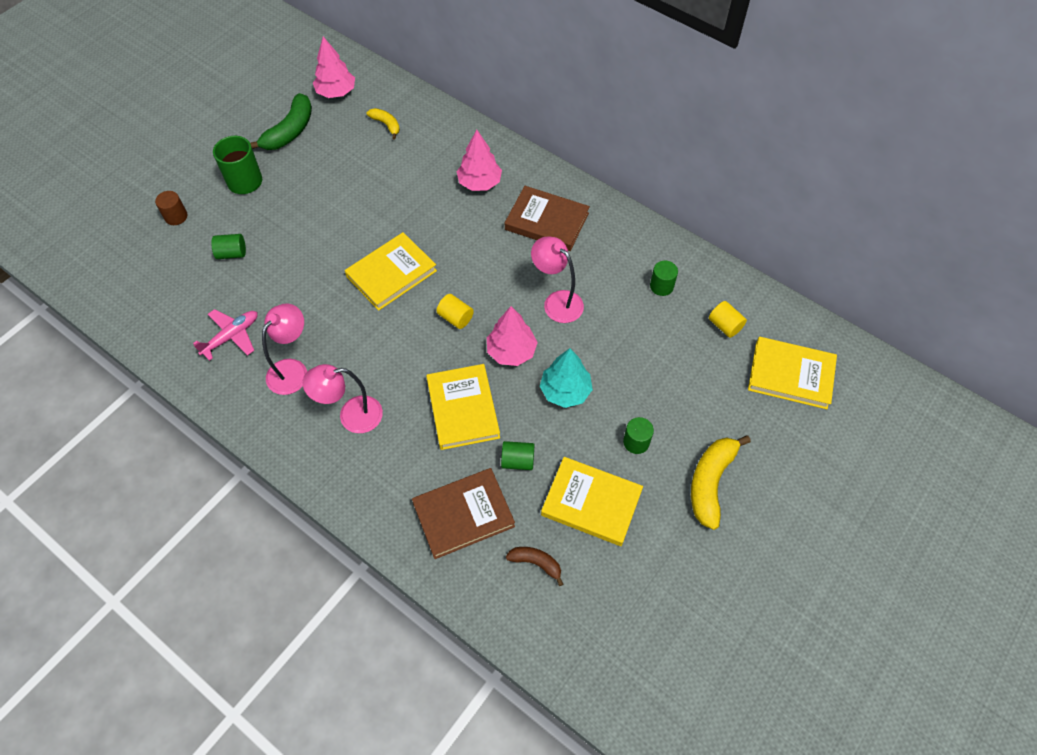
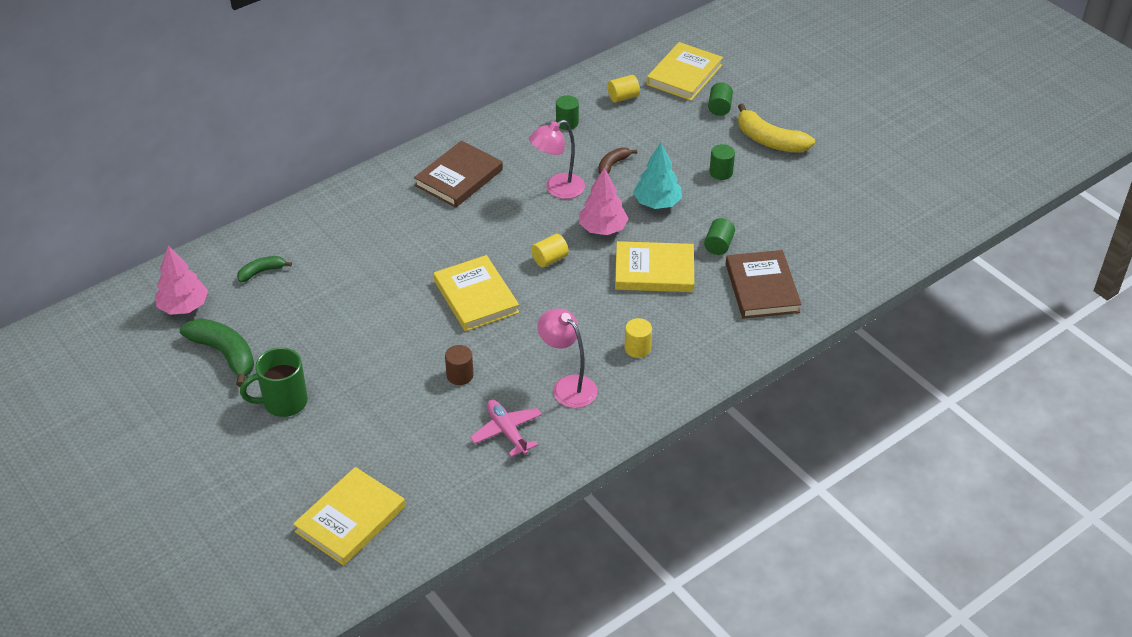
camera: 75 degrees left, 15 degrees down
(176, 216) = (309, 470): brown cylinder -> brown cylinder (460, 375)
(232, 253) = (390, 422): green cylinder -> green cylinder (719, 108)
(351, 416) = (637, 348): pink lamp -> yellow cylinder
(386, 125) = (261, 272): yellow banana -> green banana
(479, 183) = (385, 214): pink tree -> none
(536, 563) = (817, 252): brown banana -> brown banana (612, 165)
(591, 503) = (770, 209): yellow book -> yellow book (350, 519)

